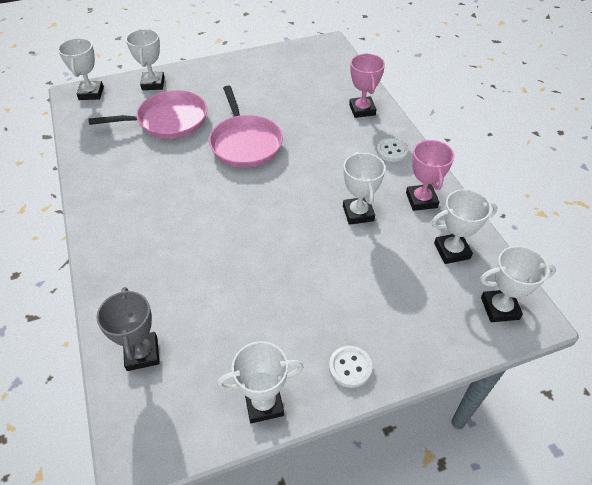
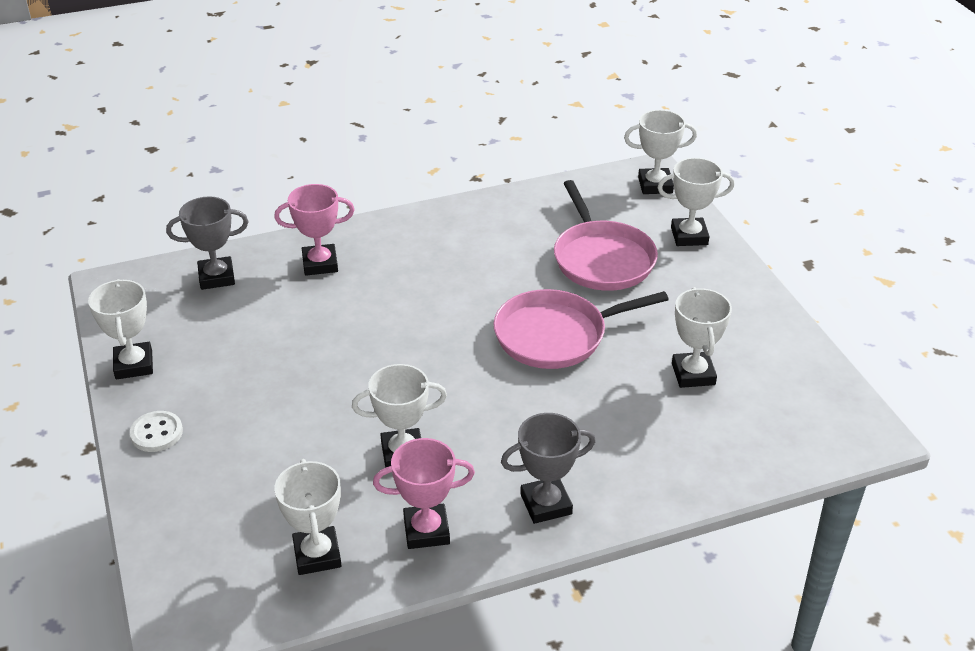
camera: 90 degrees right, 10 degrees down
(362, 110) = (657, 472): pink trophy -> pink trophy (320, 264)
(392, 151) = (546, 504): white button -> grey trophy
(499, 308) = (204, 595): white trophy -> white trophy (693, 374)

